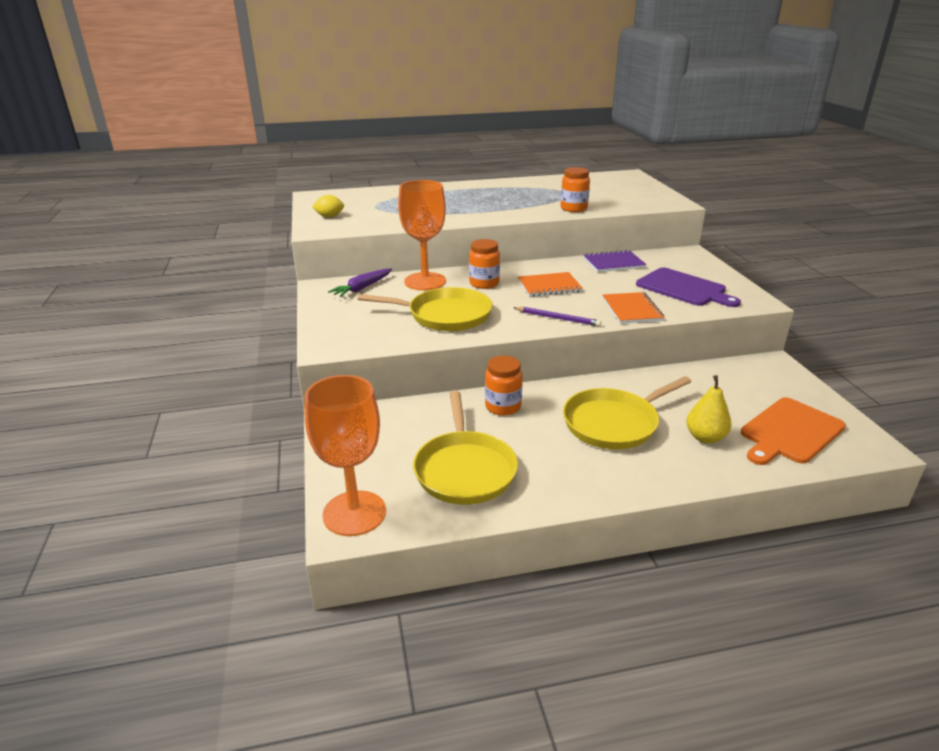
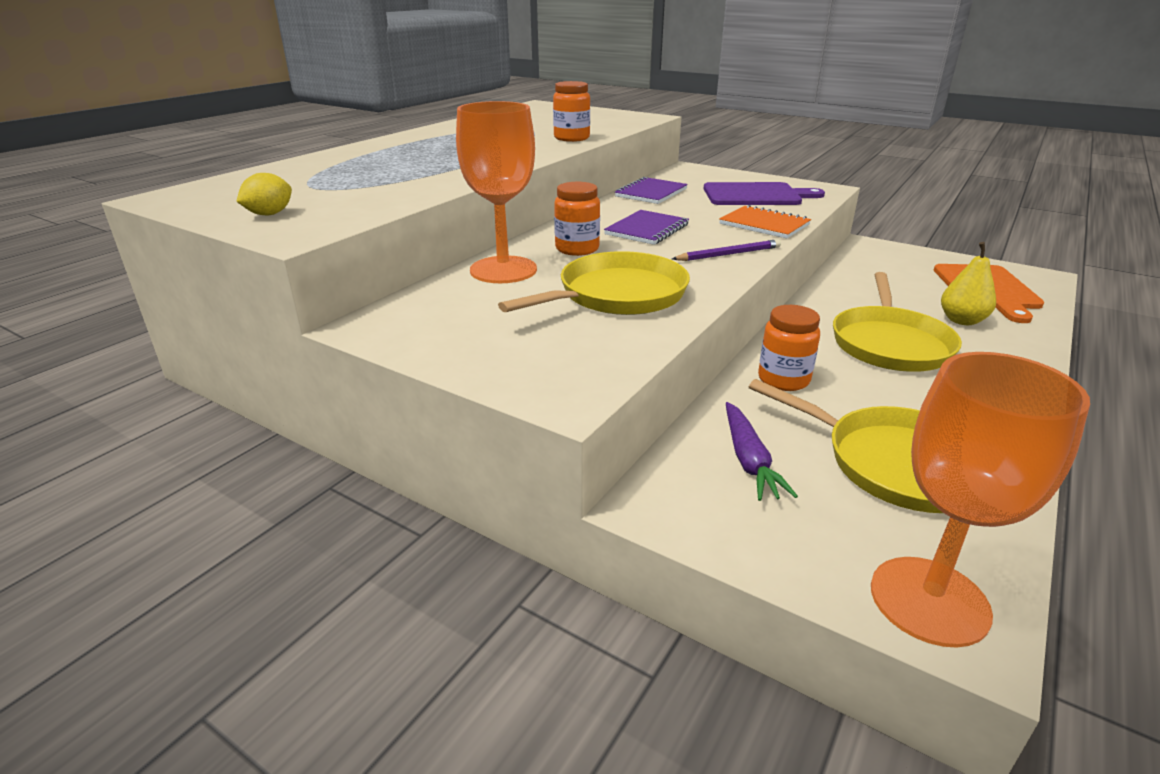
camera: 45 degrees left, 0 degrees up
(362, 288) = (436, 306): purple carrot -> purple carrot (749, 460)
(549, 286) = (647, 229): orange notebook -> purple notebook

